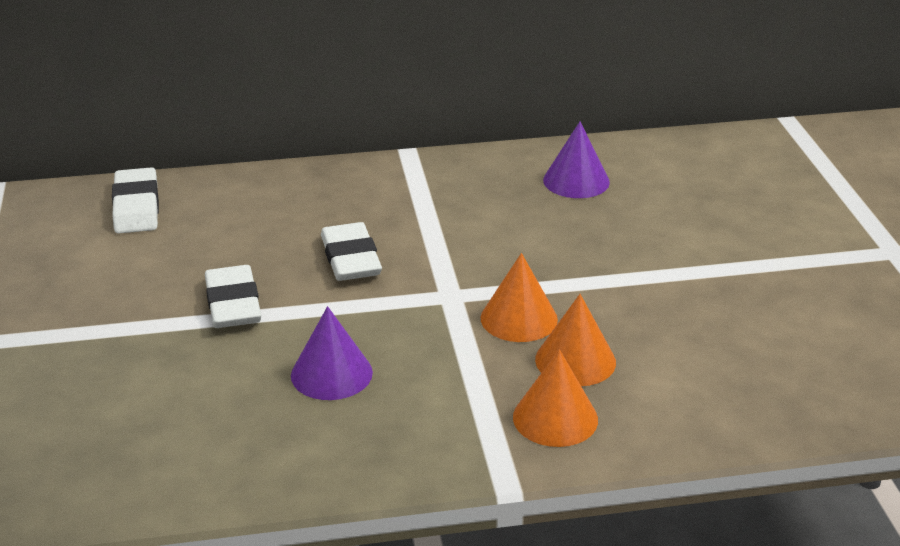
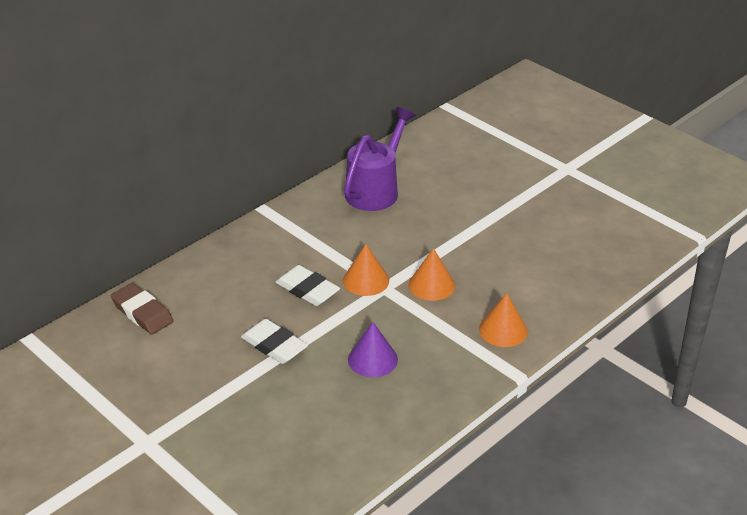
camera: 35 degrees left, 5 degrees up
(136, 207) = (142, 313): white eraser -> brown eraser
(575, 360) = (482, 295): orange cone -> orange cone (366, 280)
(576, 181) = (376, 190): purple cone -> purple watering can

